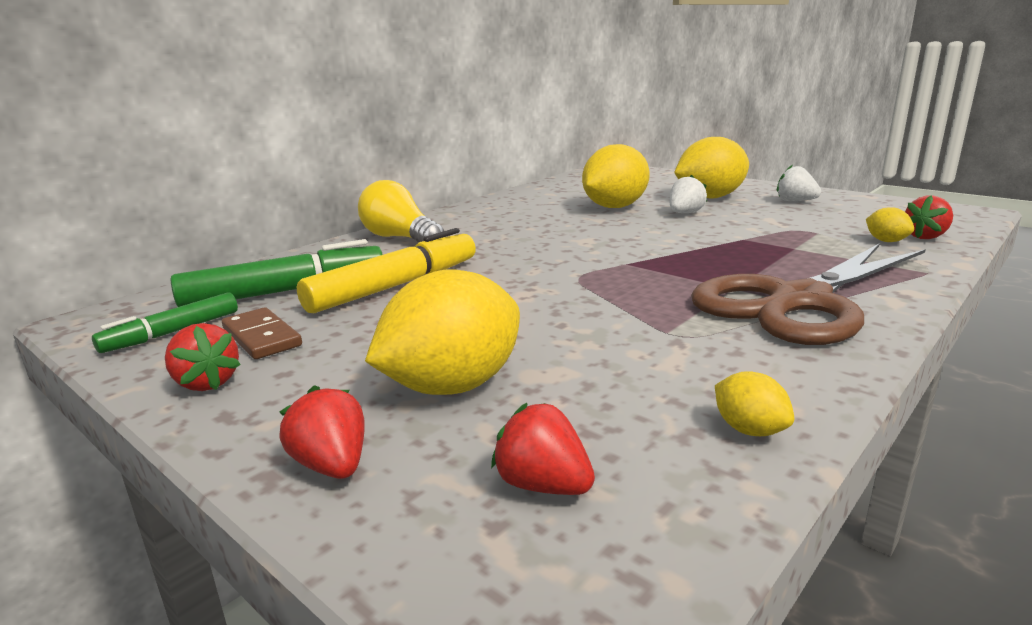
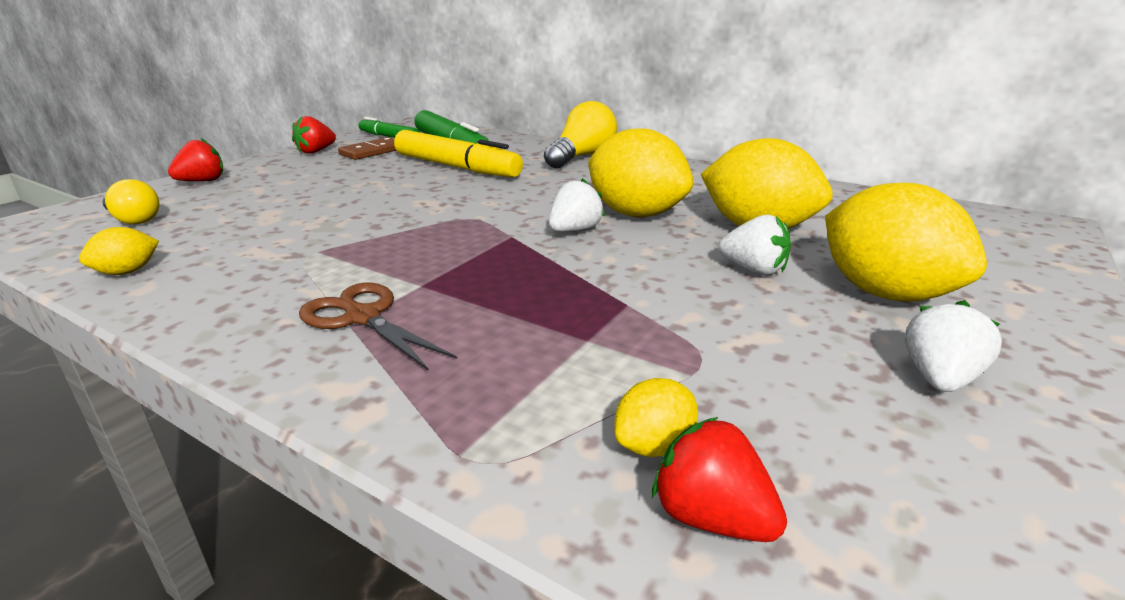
camera: 80 degrees right, 5 degrees up
(452, 386) = (270, 194): yellow lemon -> yellow lemon (635, 214)
(543, 485) = (134, 219): red strawberry -> yellow light bulb
(616, 246) = (574, 231): none -> white strawberry
(798, 302) = (362, 317): brown scissors -> brown scissors, size x0.47

